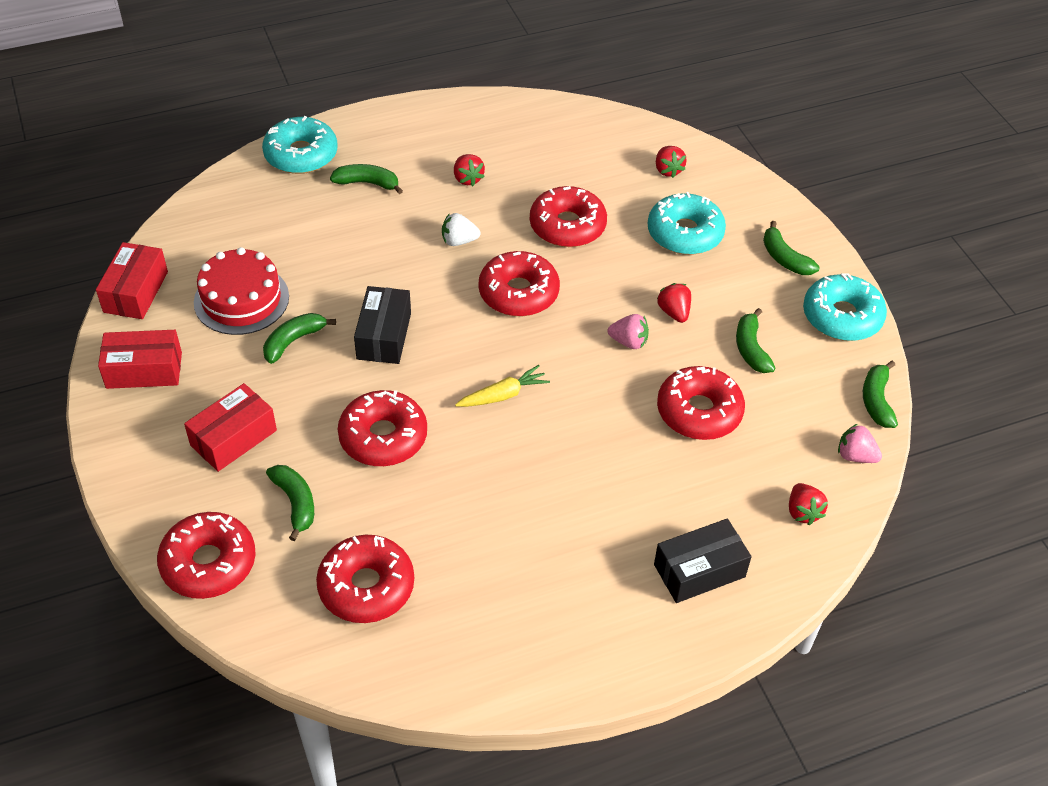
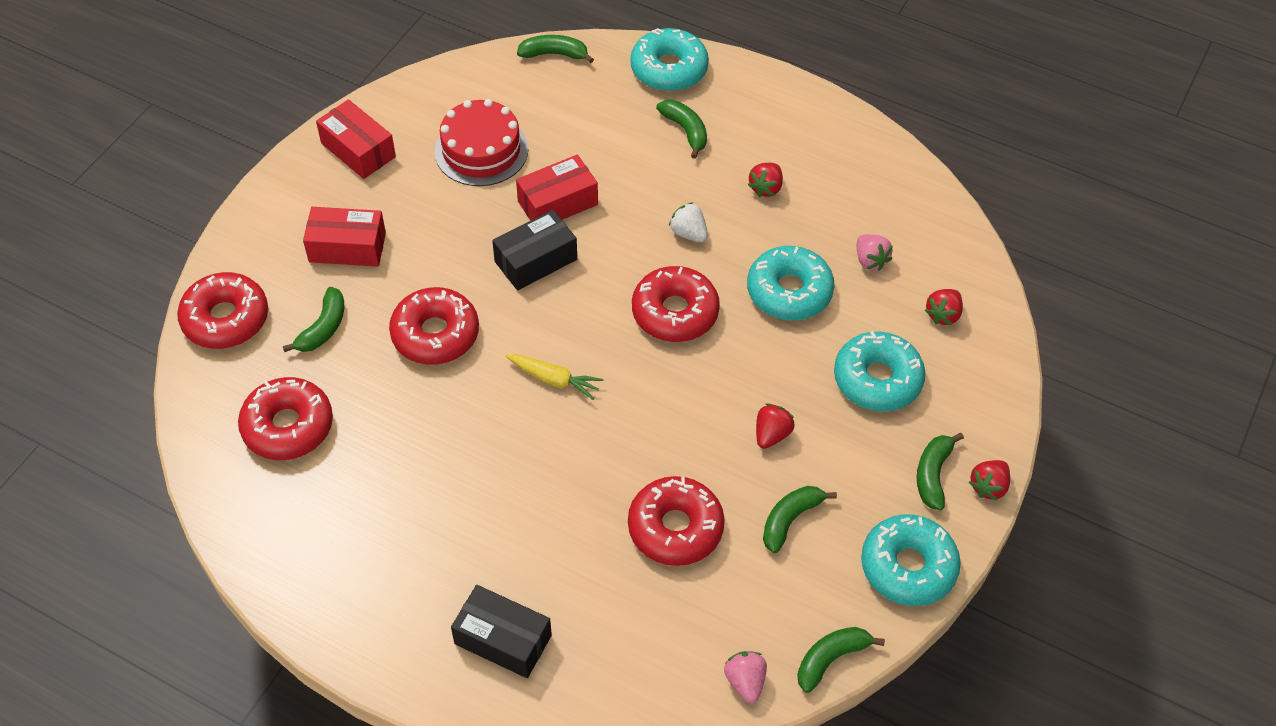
camera: 50 degrees right, 5 degrees up
(135, 292) = (425, 88): red box -> red box (557, 203)
(293, 341) = (473, 211): green banana -> green banana (554, 54)
(567, 226) = (789, 291): red donut -> turquoise donut
(629, 342) = (702, 425): pink strawberry -> pink strawberry (870, 260)
(803, 512) = (639, 679): red strawberry -> red strawberry (988, 486)

